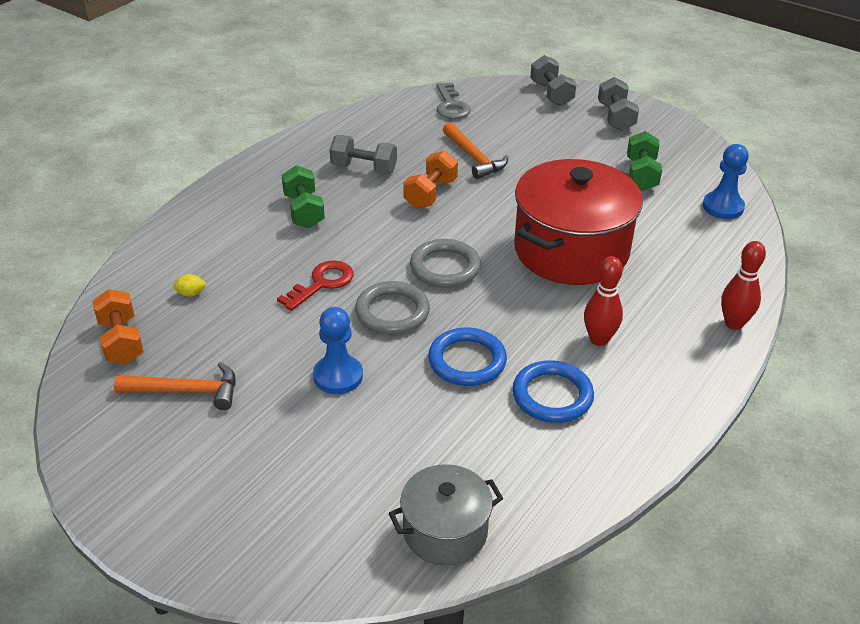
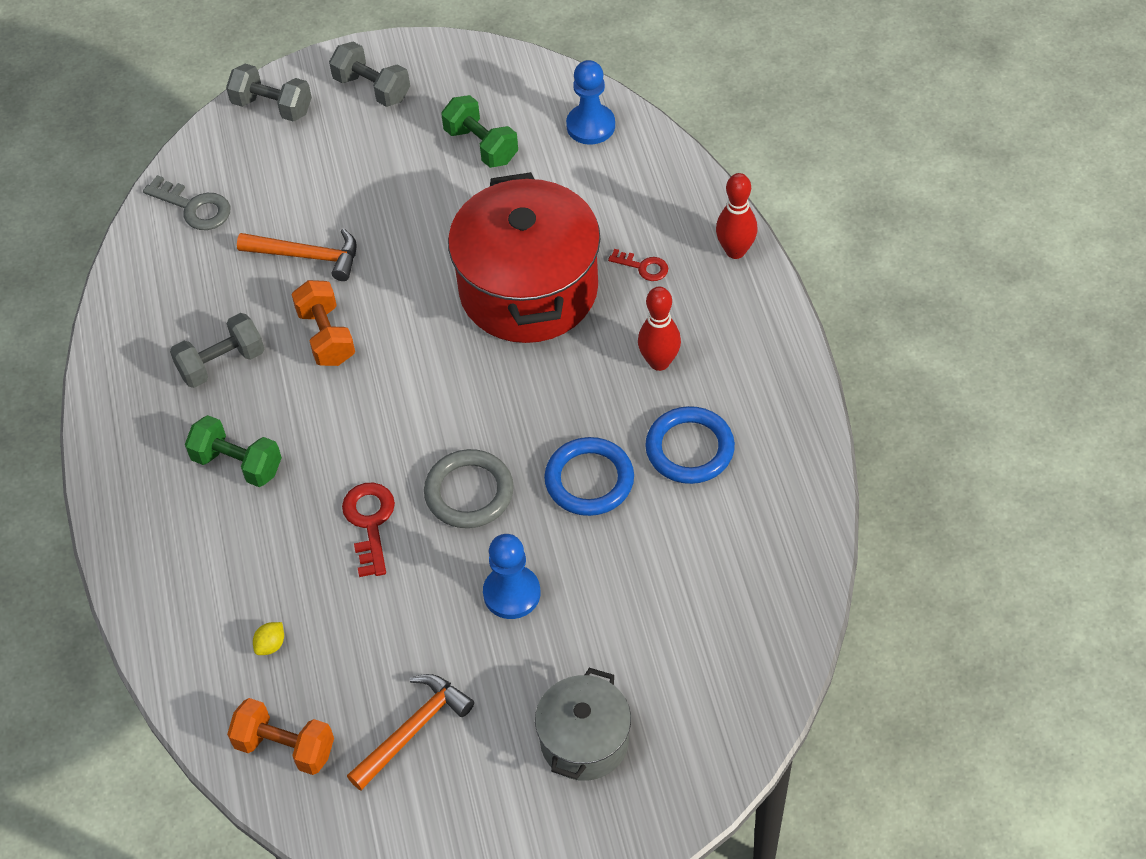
camera: 45 degrees left, 15 degrees up
(445, 267) = (450, 406): grey ring -> none
(445, 531) = (760, 634): grey pot -> grey pot (584, 741)
(658, 289) = (643, 267): none -> red key

